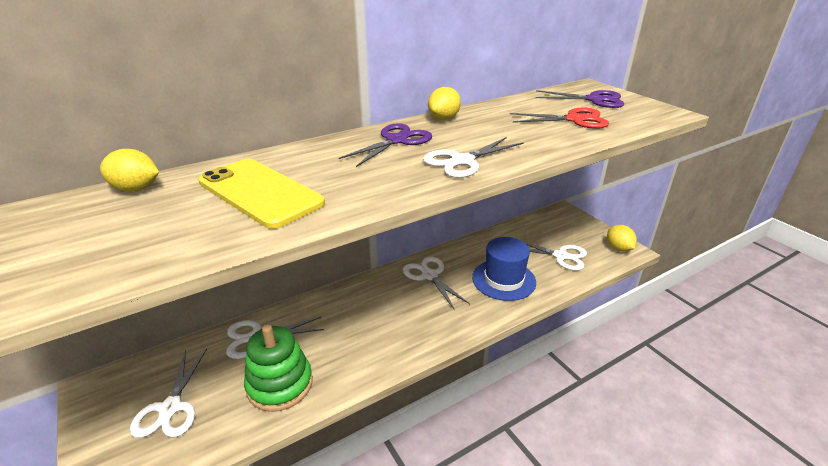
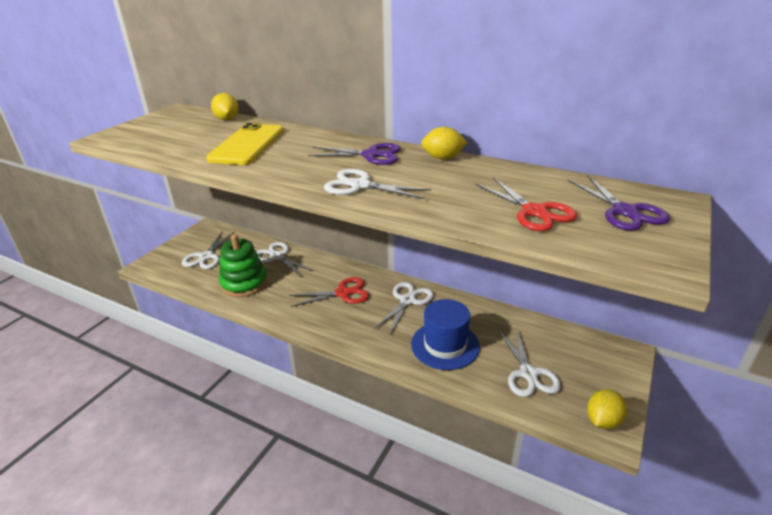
camera: 60 degrees right, 0 degrees up
(170, 408) = (206, 257): white scissors -> white scissors turned 45 degrees counterclockwise
(380, 310) = (343, 293): none -> red scissors

